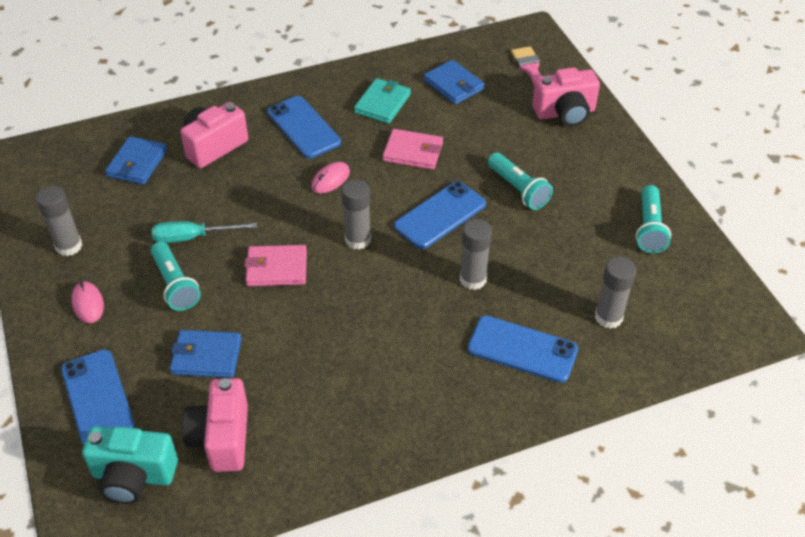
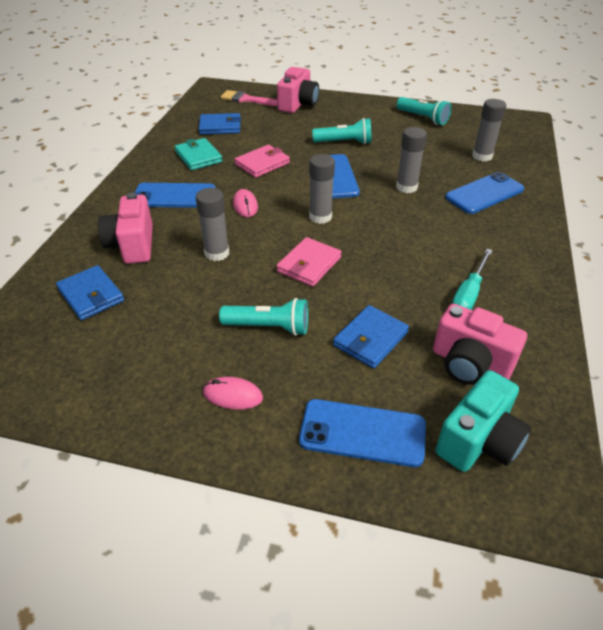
camera: 55 degrees left, 5 degrees down
(69, 246) = (140, 381): grey glue stick -> grey glue stick (217, 253)
(192, 237) = (223, 296): turquoise screwdriver -> turquoise screwdriver (468, 294)

